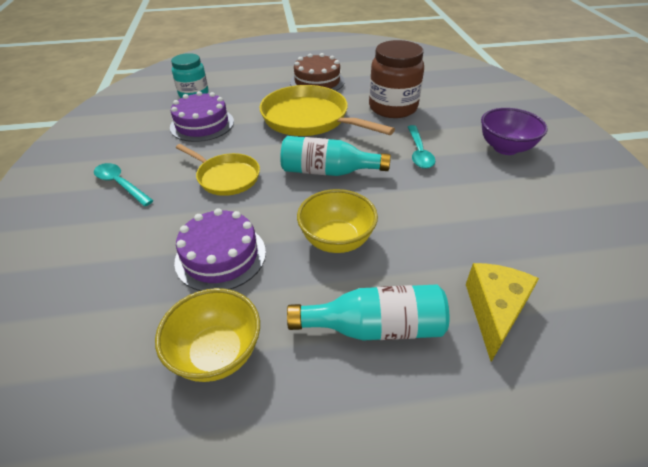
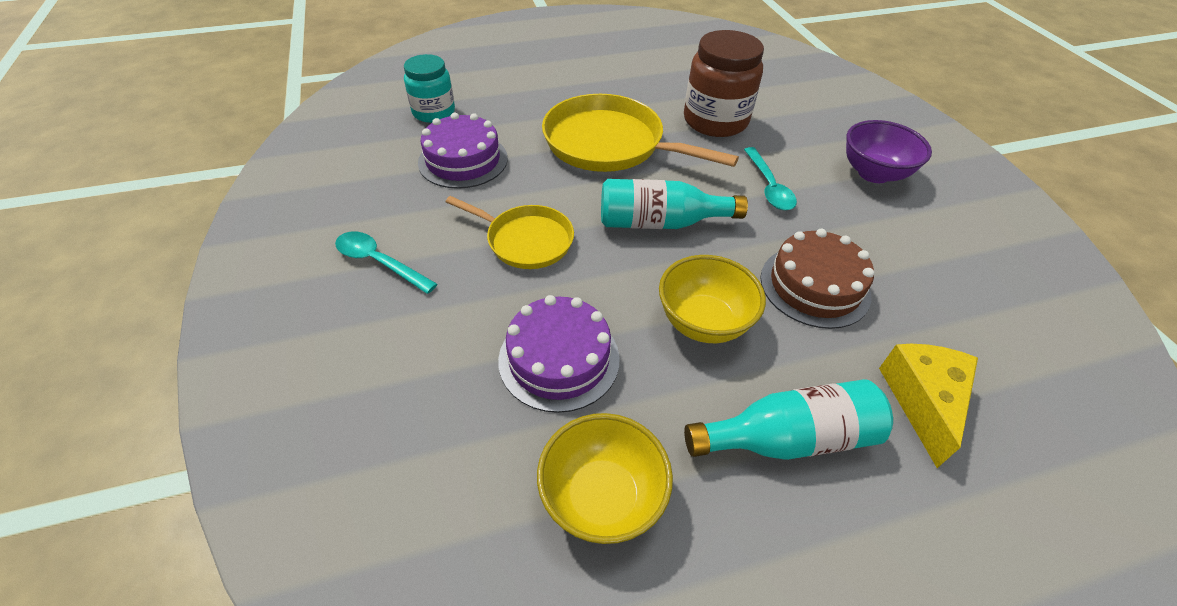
camera: 10 degrees left, 5 degrees up
(317, 81) = (601, 85): brown cake -> brown cake (814, 286)

